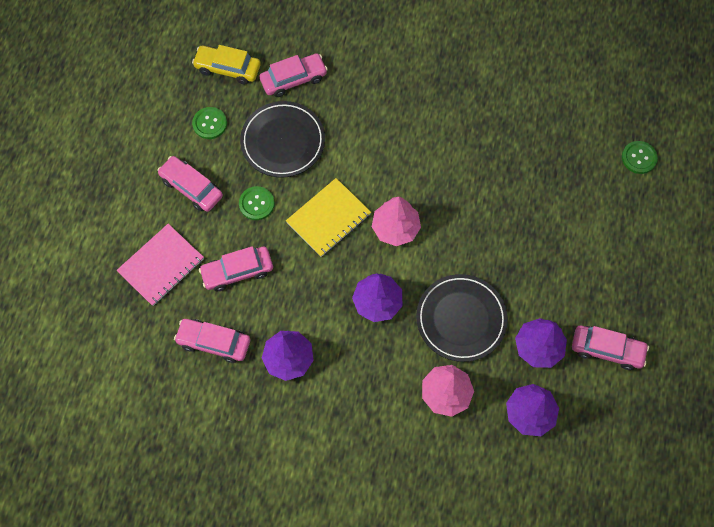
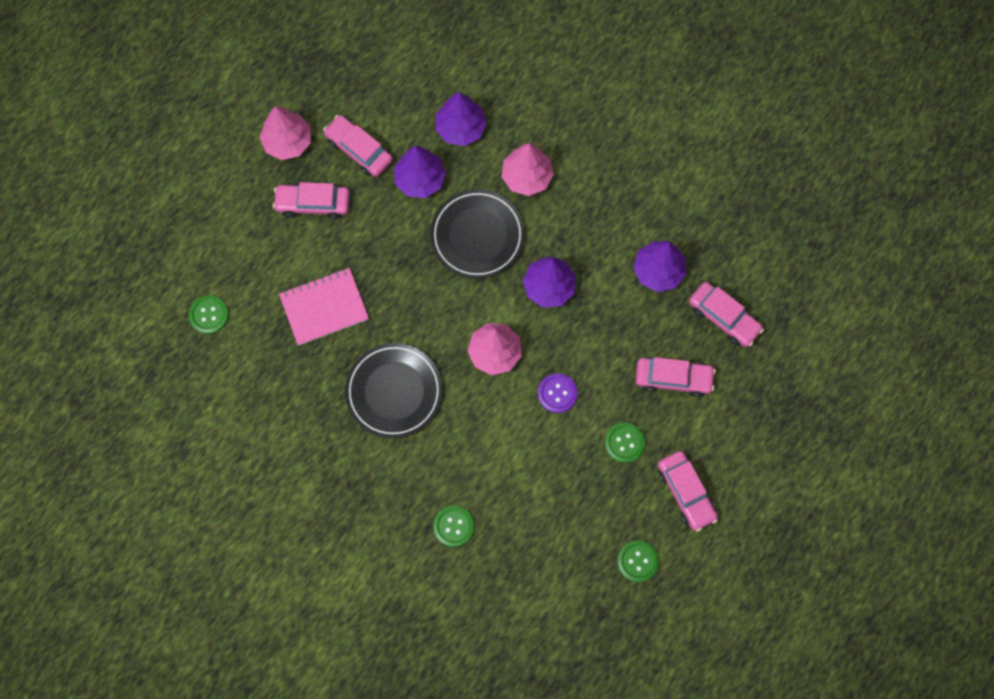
camera: 155 degrees left, 5 degrees up
(161, 265) = (748, 419): pink notebook -> pink notebook (324, 307)
(228, 68) = (590, 624): yellow car -> none
(283, 141) = (567, 502): black plate -> black plate (394, 391)
(294, 79) = (522, 575): pink car -> pink car (313, 204)
(328, 218) = (557, 393): yellow notebook -> purple button
(361, 90) = (454, 526): none -> green button
(672, 329) = (288, 141): none -> pink tree

